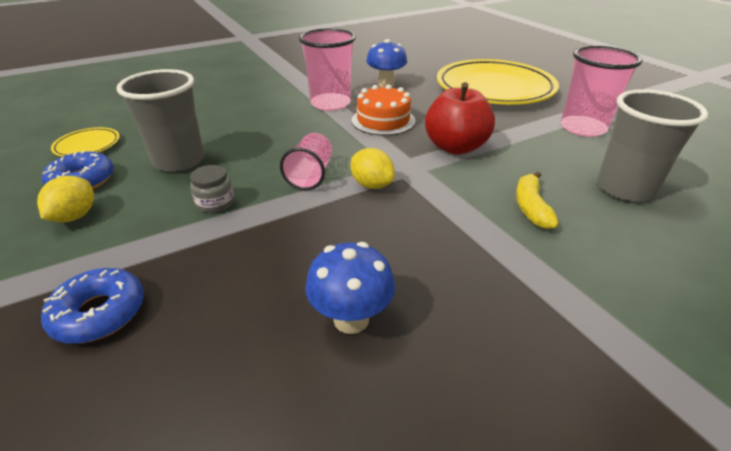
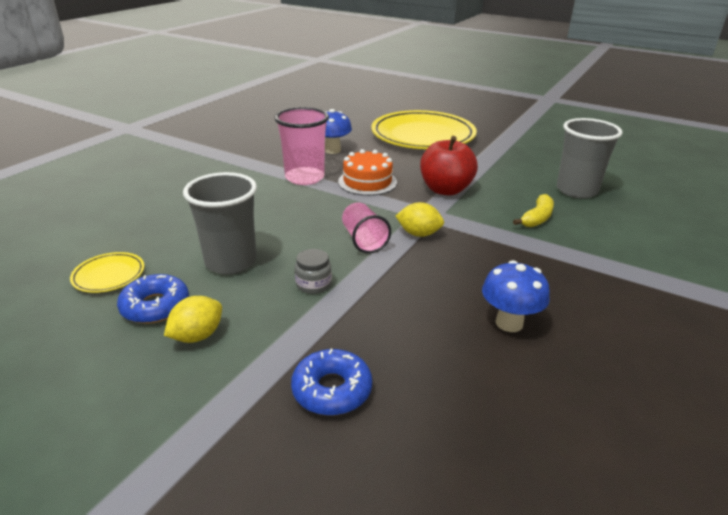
camera: 30 degrees left, 5 degrees down
(75, 216) = (197, 336): yellow lemon -> yellow lemon turned 60 degrees clockwise
(530, 207) = (537, 218): yellow banana -> yellow banana turned 120 degrees counterclockwise
(583, 128) = (513, 154): pink cup -> none

